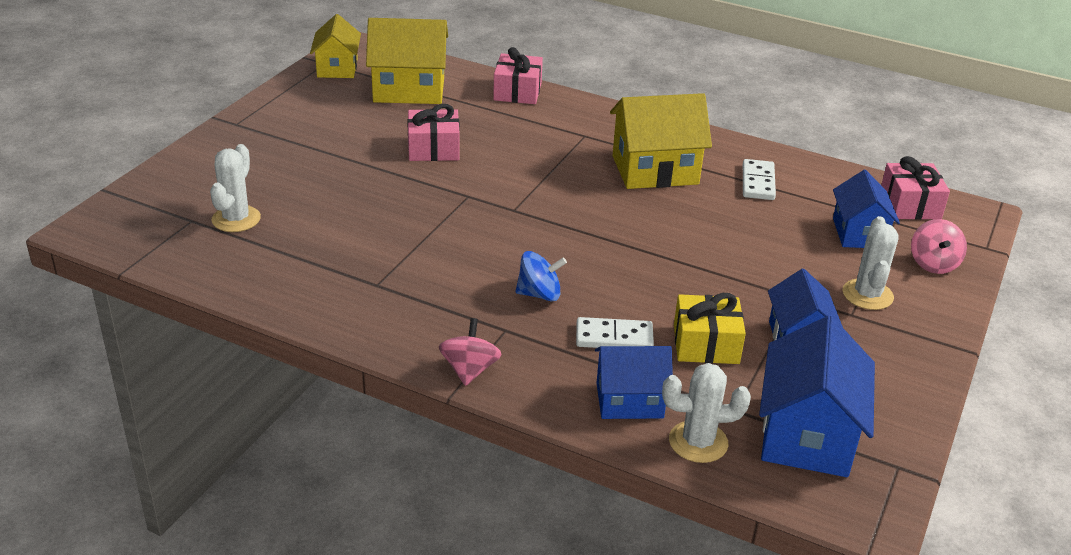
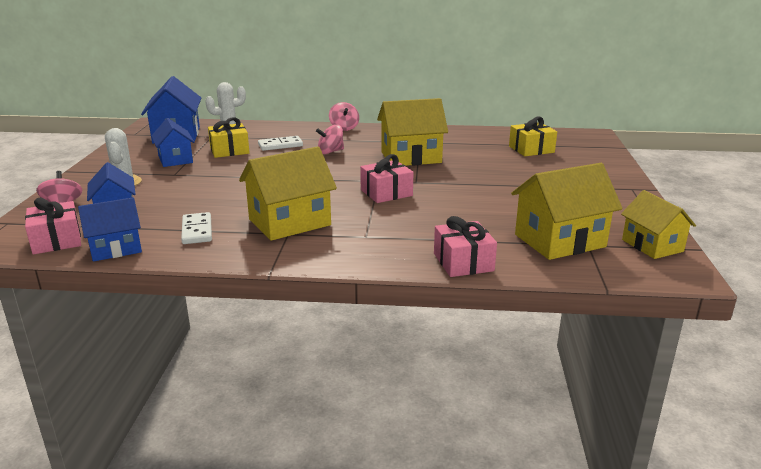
camera: 160 degrees right, 10 degrees down
(236, 219) = (531, 149): white cactus -> yellow gift
(428, 247) = (411, 157): none -> yellow house
(433, 149) = (474, 202): pink gift -> pink gift (386, 193)
(539, 294) = (330, 152): blue spinning top -> pink spinning top
(629, 400) = (264, 131): blue house -> blue house (115, 248)

